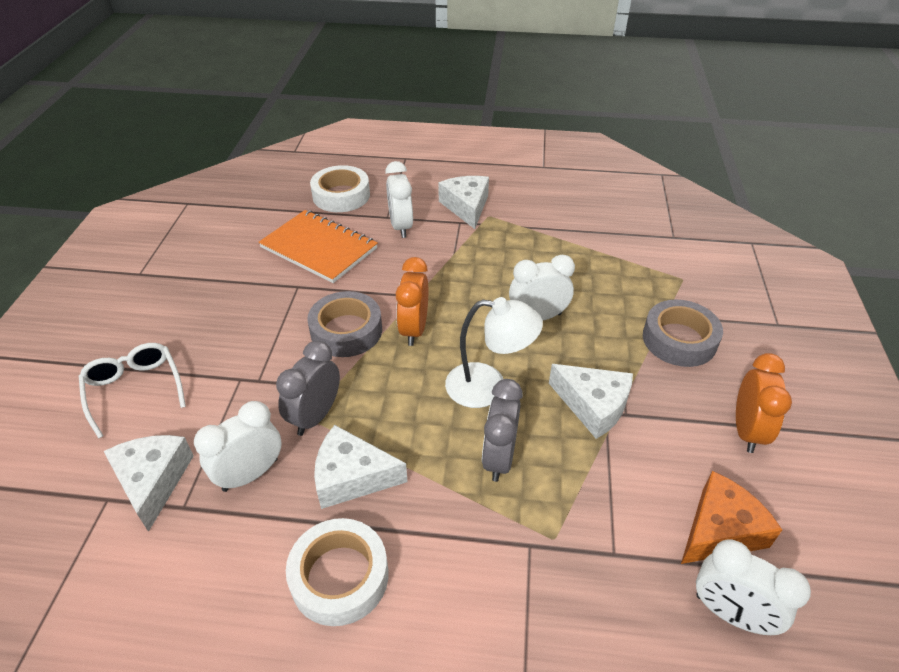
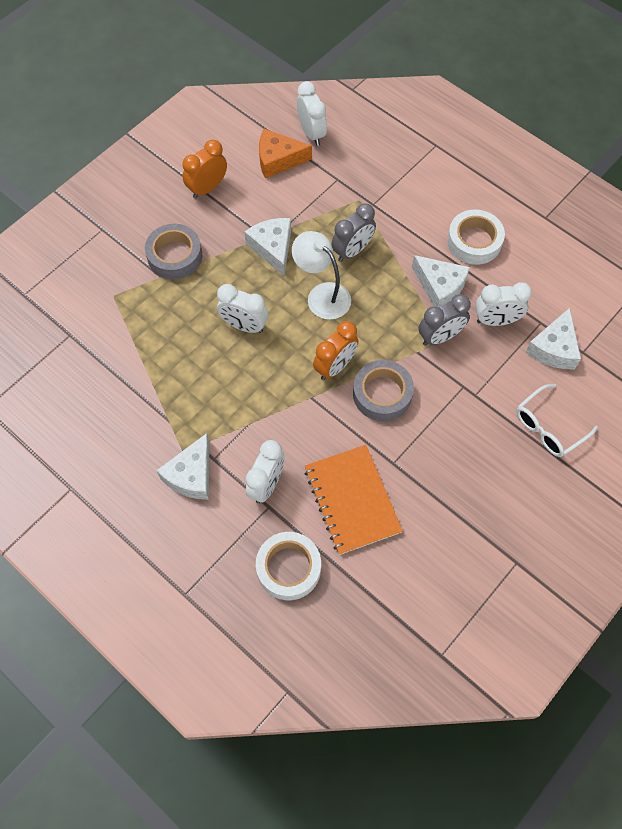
camera: 145 degrees left, 20 degrees up
(135, 390) = (549, 426): white glasses -> white glasses turned 45 degrees clockwise

